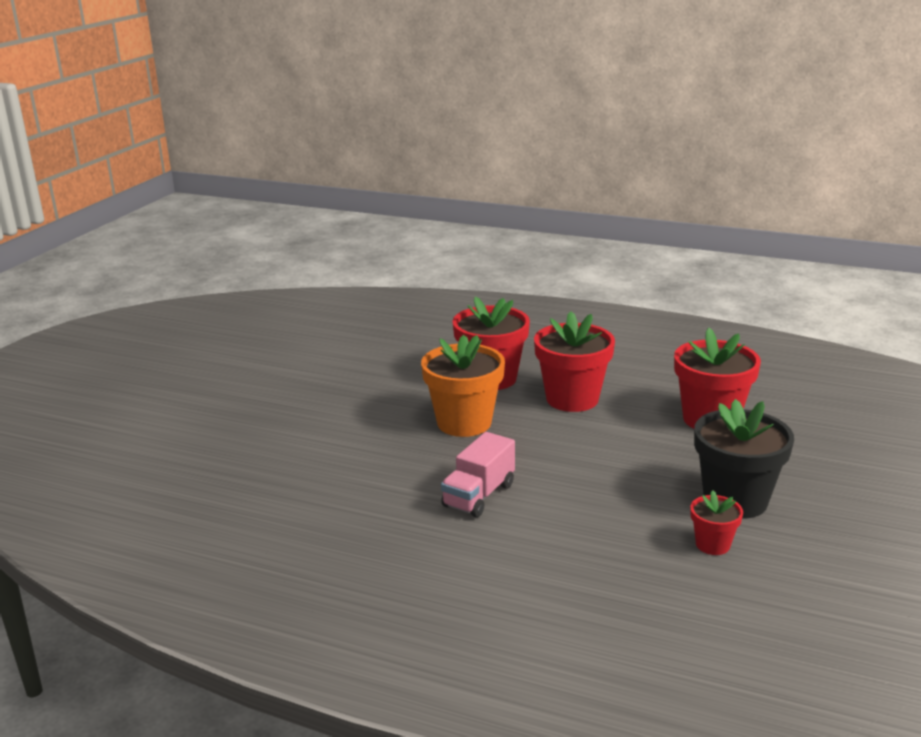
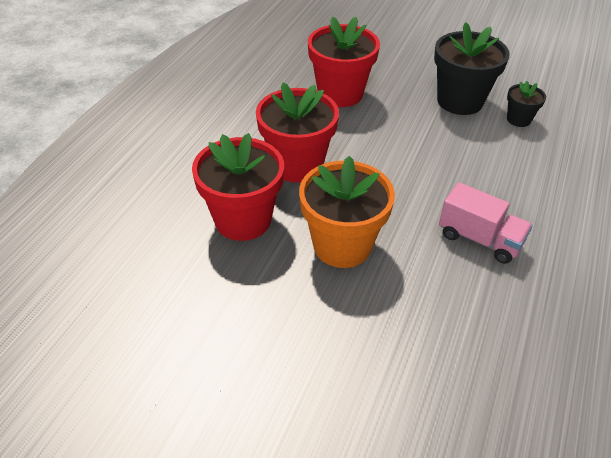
camera: 90 degrees left, 20 degrees up
(712, 544) = (518, 119): red flower pot -> black flower pot

